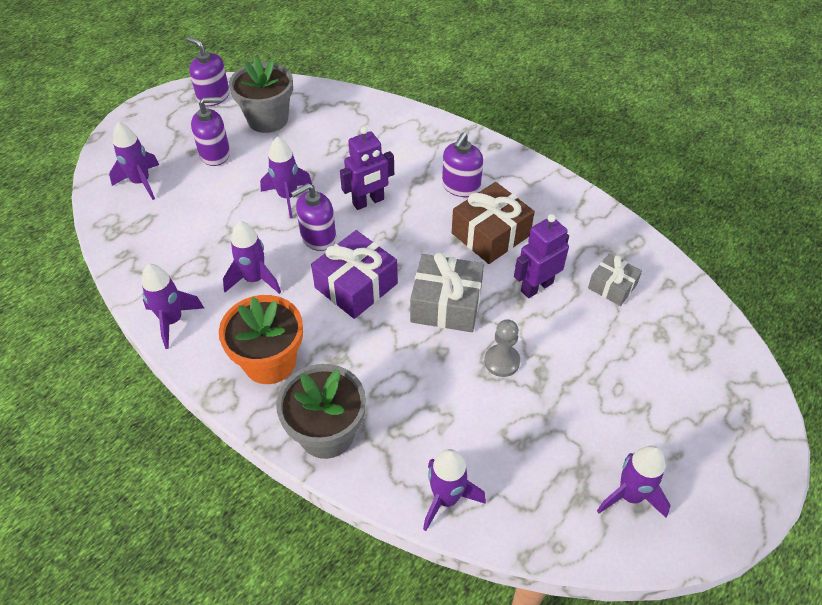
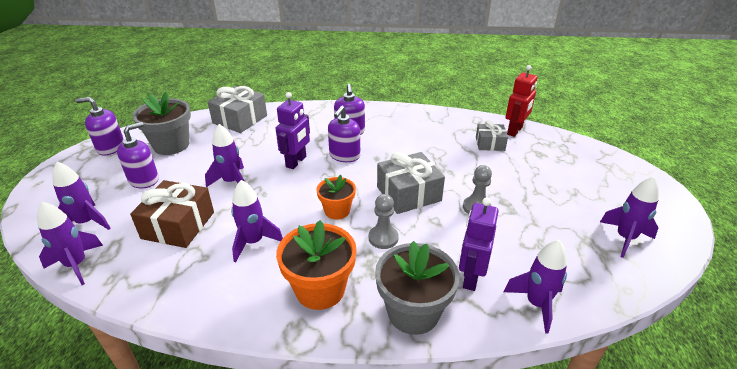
camera: 35 degrees left, 15 degrees down
(172, 321) = (205, 305): purple rocket -> purple rocket (76, 265)
(318, 237) = (279, 195): purple soap dispenser -> purple soap dispenser (344, 155)
(356, 285) = (337, 211): purple gift -> orange flower pot
(358, 112) = (240, 119): none -> grey gift
(371, 342) = (383, 238): none -> grey pawn
(490, 234) = (395, 147): brown gift -> brown gift (178, 225)
(536, 287) = (451, 161): purple robot -> purple robot (470, 277)
(668, 284) = (515, 131): none -> red robot

